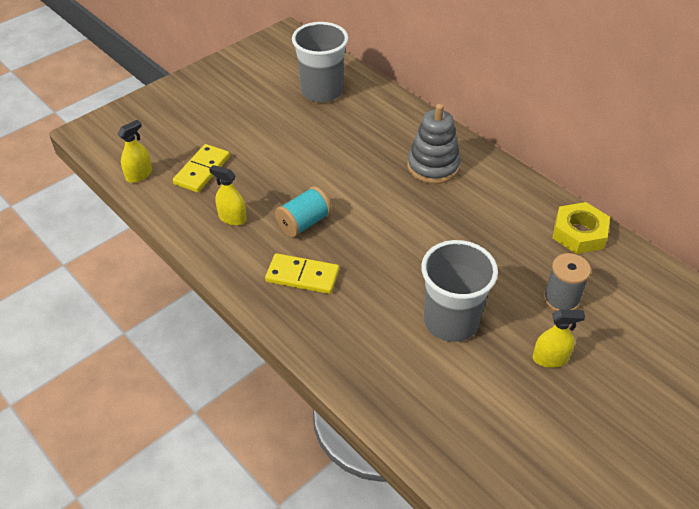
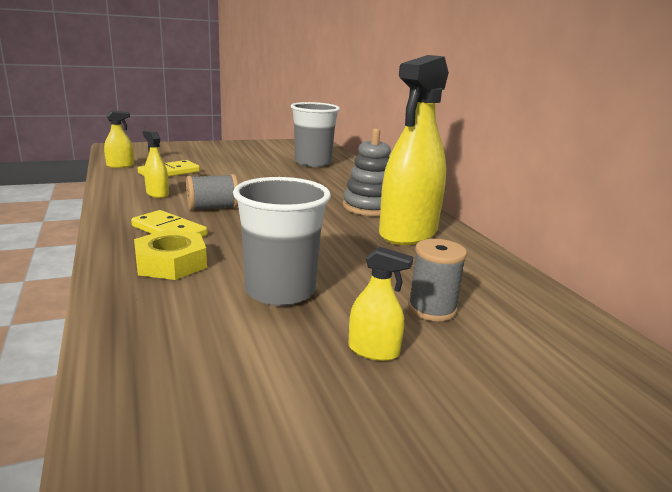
camera: 20 degrees right, 25 degrees down
(304, 223) = (213, 208): turquoise spool -> grey spool
(490, 200) = (408, 233): none -> yellow spray bottle
(579, 233) = (493, 271): yellow nut -> yellow nut (171, 263)

